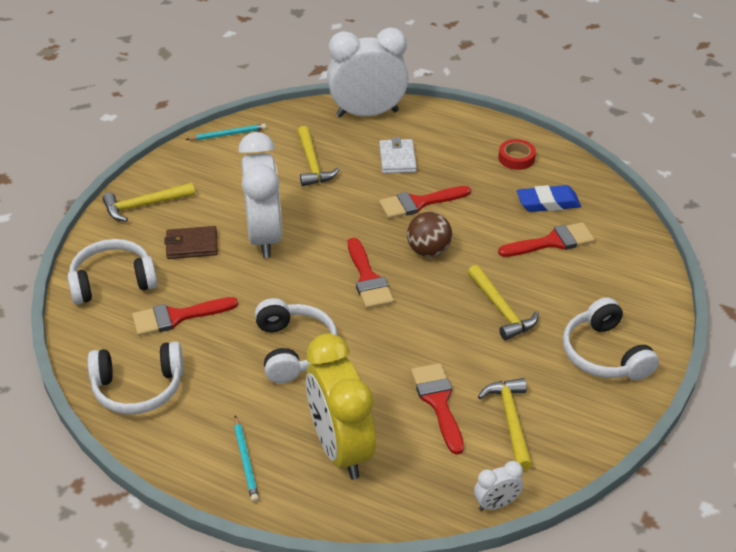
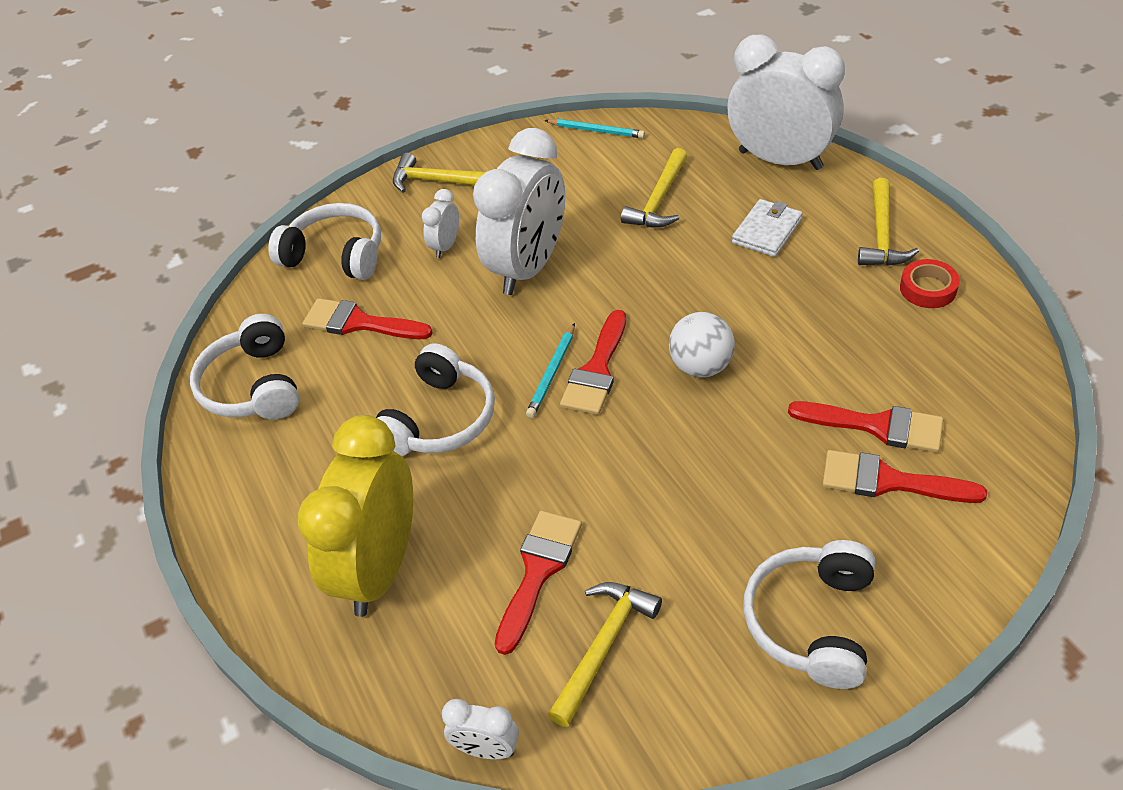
camera: 40 degrees right, 5 degrees up
(138, 388) = (253, 386): white headphones -> white headphones turned 45 degrees clockwise
(191, 245) = (445, 246): brown wallet -> white clock
(245, 461) = (275, 526): turquoise pencil -> turquoise pencil (552, 373)
(419, 203) = (743, 299): red brush -> red brush (888, 481)
(428, 251) = (701, 366): brown ball -> white ball
(501, 310) = (724, 488): yellow hammer -> yellow hammer (881, 235)
(548, 203) = (919, 368): blue eraser -> none

